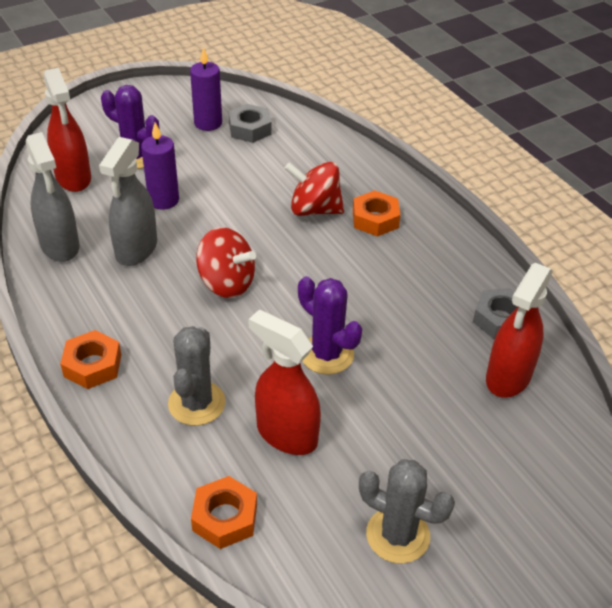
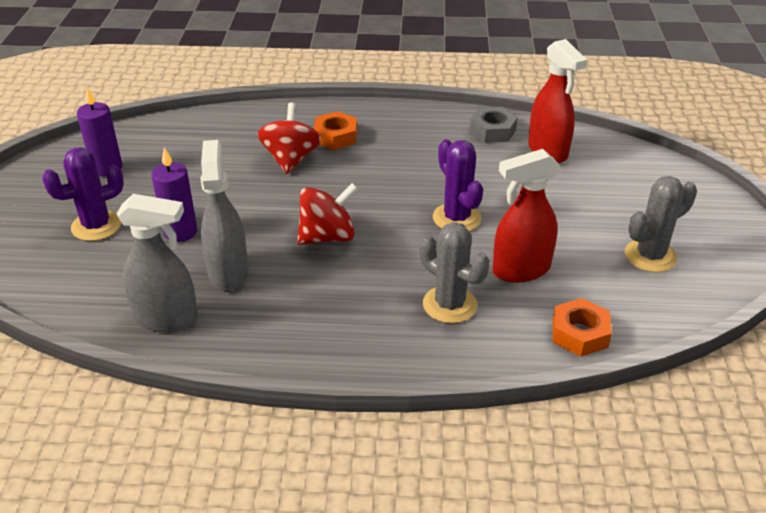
camera: 55 degrees left, 5 degrees down
(73, 178) = (76, 276): red spray bottle -> none
(92, 365) = (350, 351): orange nut -> none
(136, 250) = (228, 272): grey spray bottle -> grey spray bottle turned 150 degrees counterclockwise
(250, 129) = (147, 150): grey nut -> none
(314, 209) = (291, 159): red spinning top -> red spinning top turned 135 degrees clockwise
(327, 354) = (456, 218): purple cactus -> purple cactus turned 75 degrees clockwise

